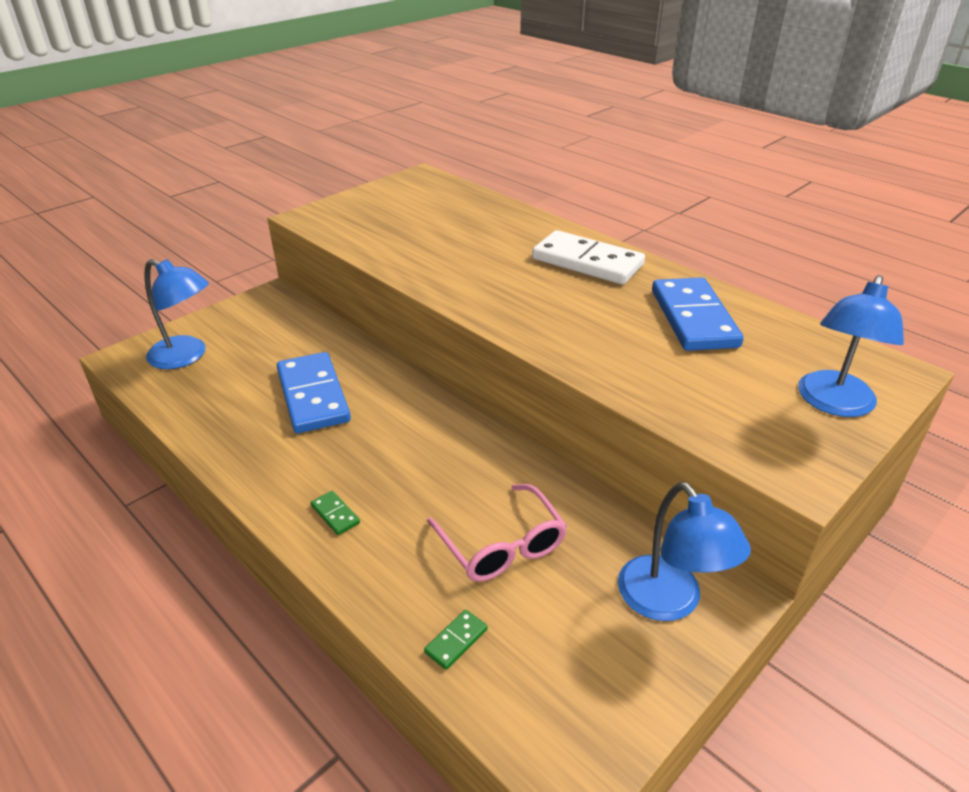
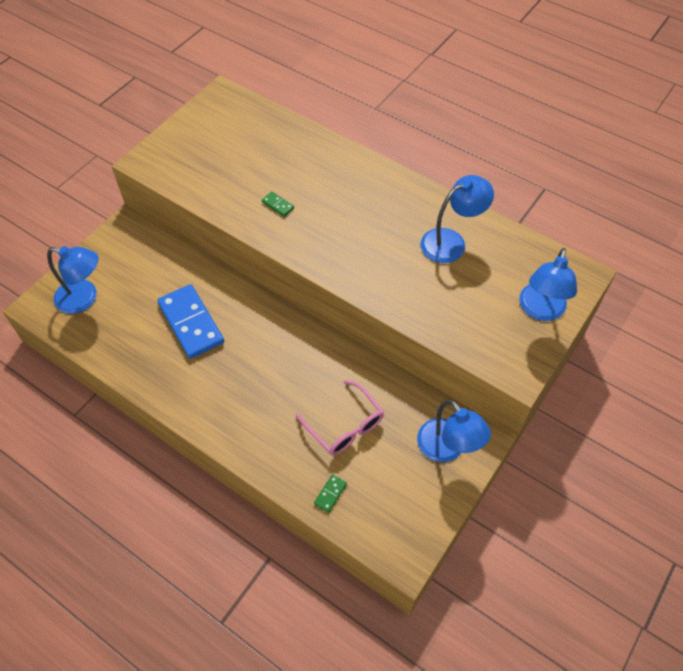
camera: 10 degrees left, 20 degrees up
(335, 514) = (236, 420): green domino -> green domino (278, 205)
(587, 262) = (371, 190): white domino -> none
(694, 318) = (451, 242): blue domino -> blue lamp

